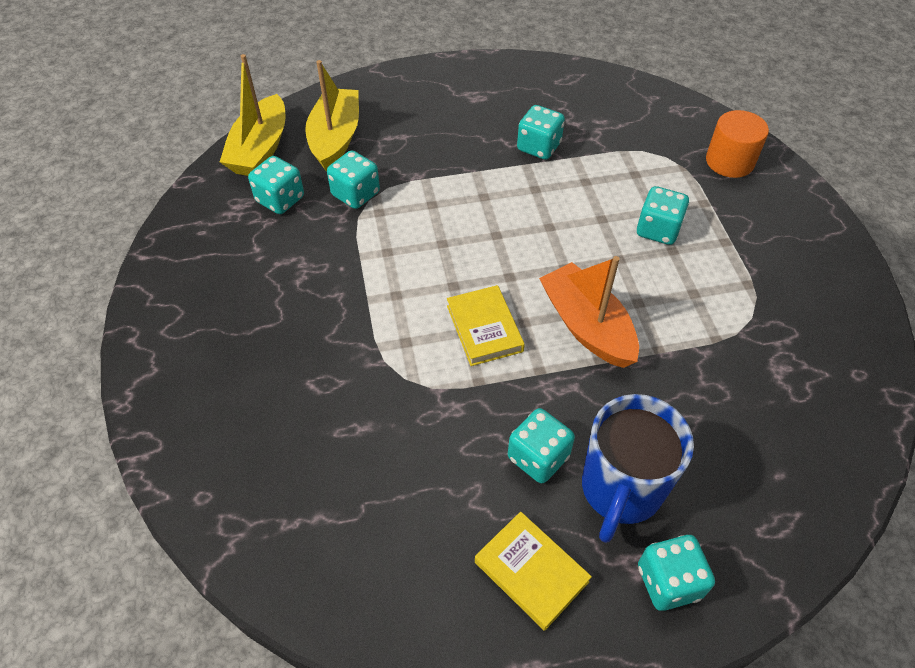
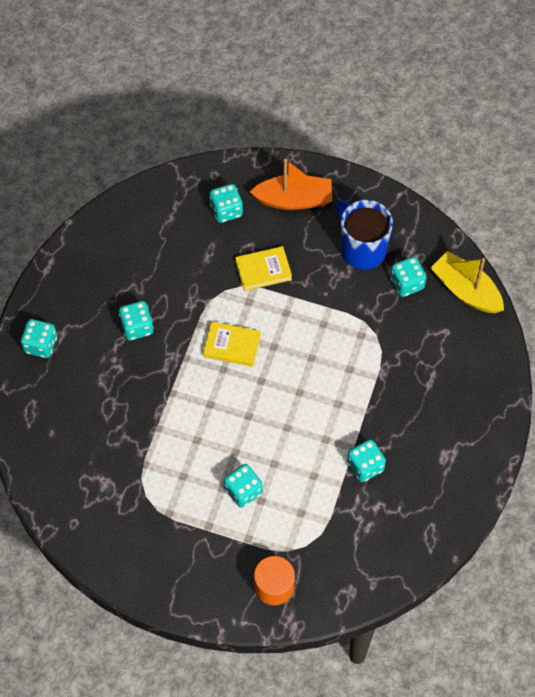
camera: 120 degrees right, 10 degrees up
(335, 138) = (451, 340): yellow boat -> none
(355, 194) = (386, 328): turquoise dice -> turquoise dice (226, 210)
(531, 572) = (85, 291): yellow book -> yellow book (263, 270)
(587, 326) = (198, 400): orange boat -> orange boat (294, 200)
(620, 490) = (95, 353): blue mug -> blue mug (362, 249)

